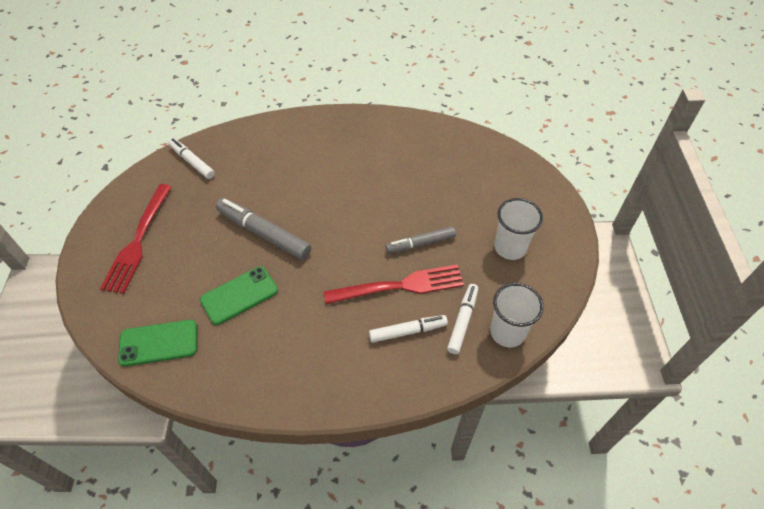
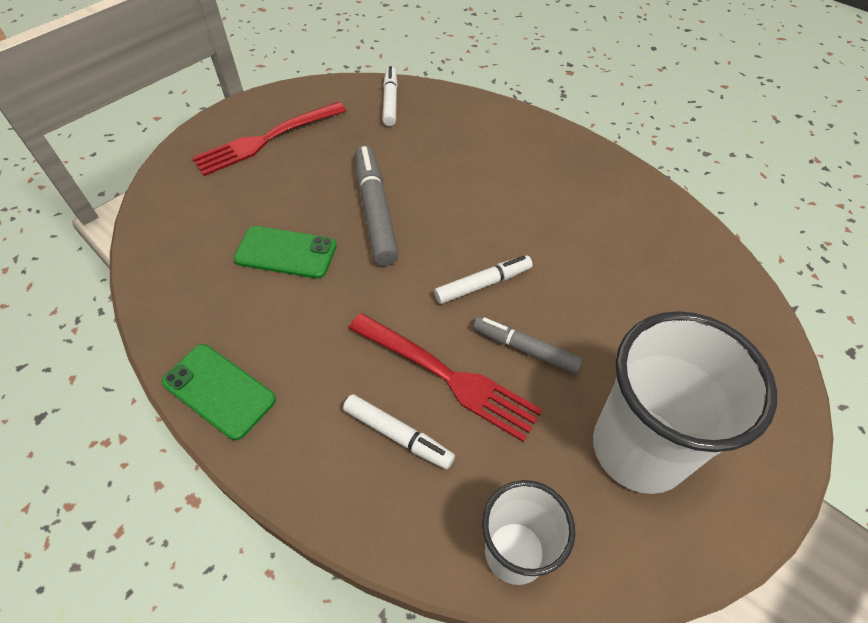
camera: 45 degrees right, 0 degrees up
(158, 343) = (176, 240): green phone -> green phone (219, 391)
(462, 321) = (474, 483): white marker -> white marker (483, 284)
(510, 247) = (639, 448): white cup -> white cup, size x1.69

